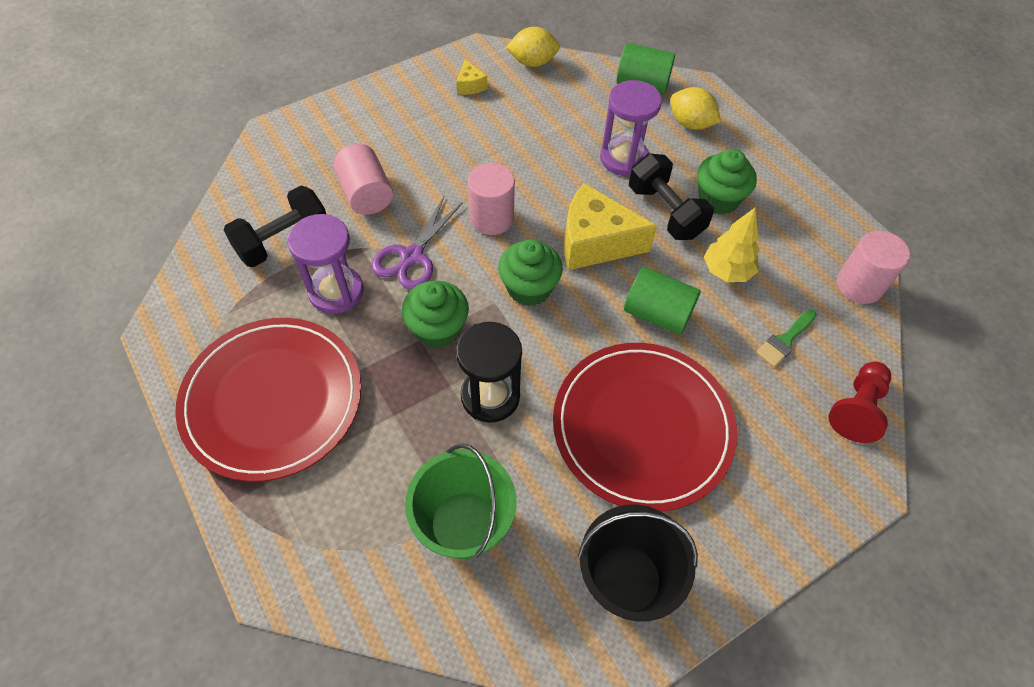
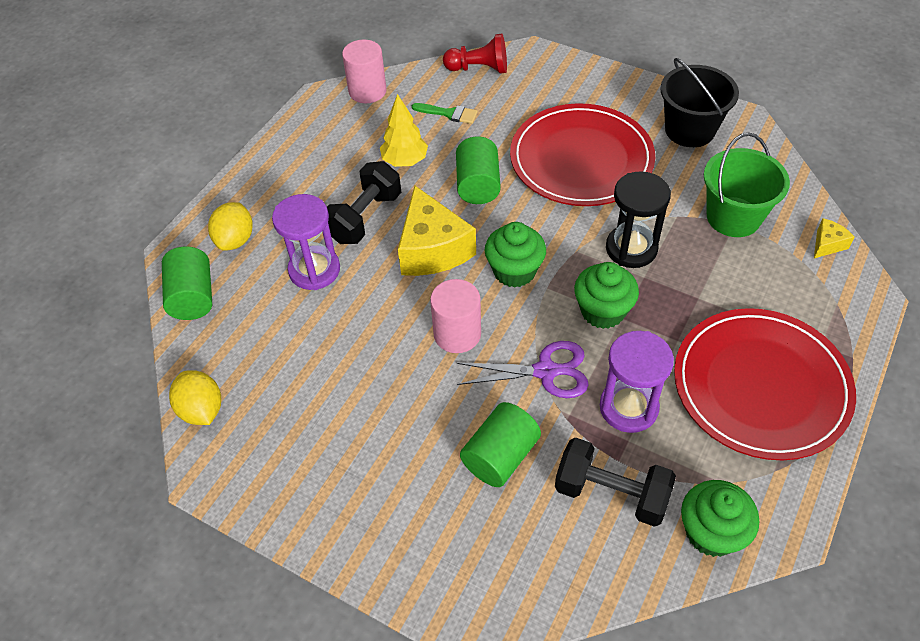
camera: 115 degrees left, 5 degrees down
(366, 194) = (500, 456): pink cylinder -> green cylinder
(470, 85) = (275, 451): yellow cheese -> yellow cheese (827, 244)
(718, 199) = (327, 190): green cupcake -> green cupcake (711, 532)

